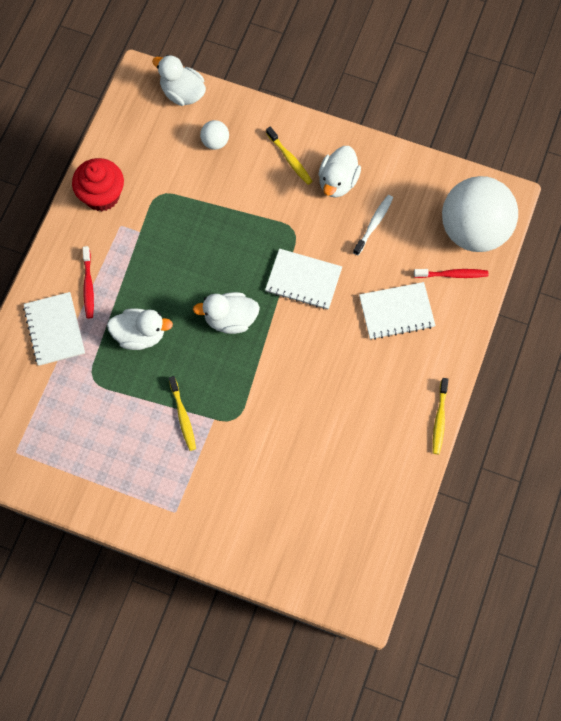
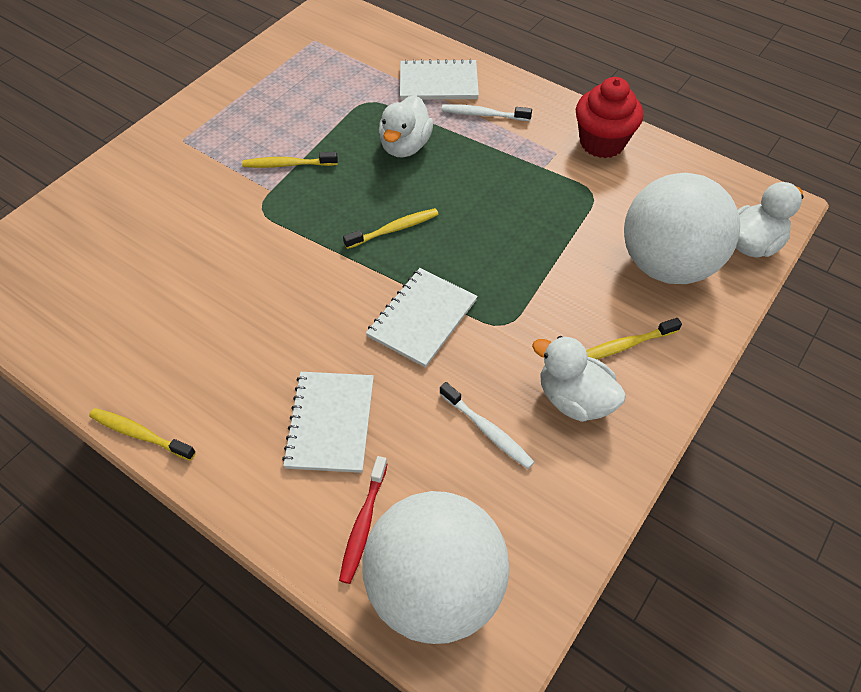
camera: 105 degrees right, 15 degrees down
(88, 285) = (484, 114): red toothbrush -> white toothbrush
(215, 142) = (666, 264): white ball -> white ball, size x2.50
(230, 319) = (393, 229): white duck -> yellow toothbrush

